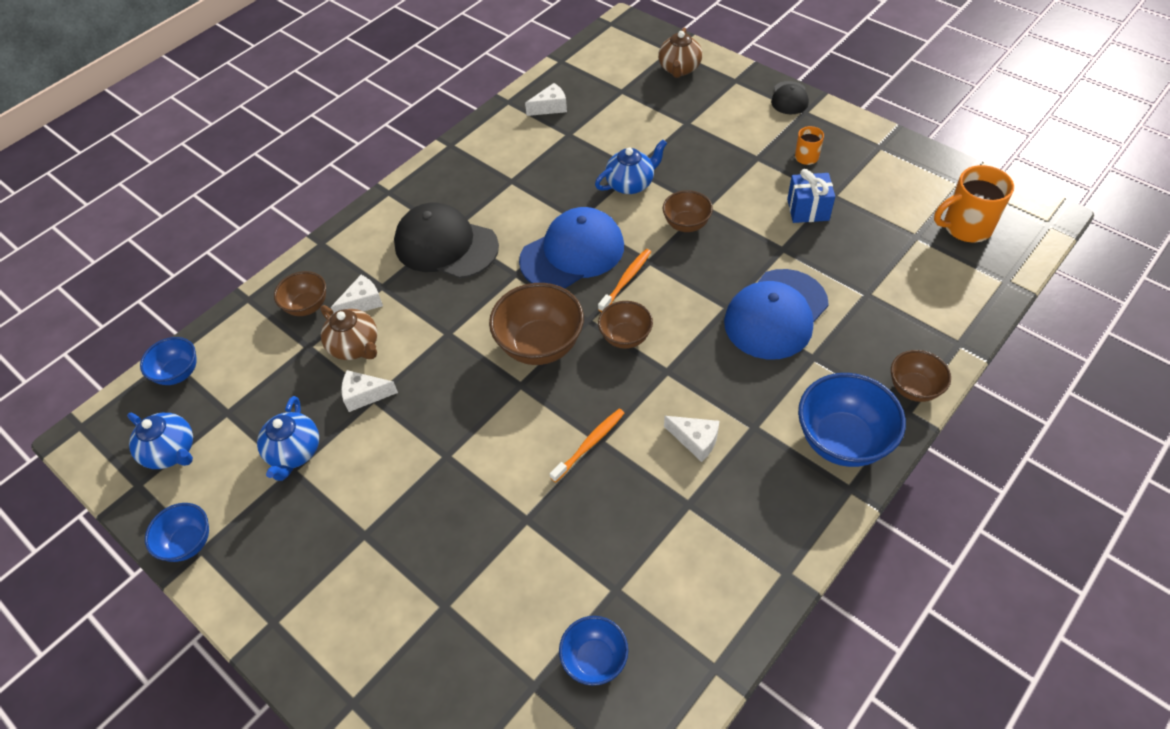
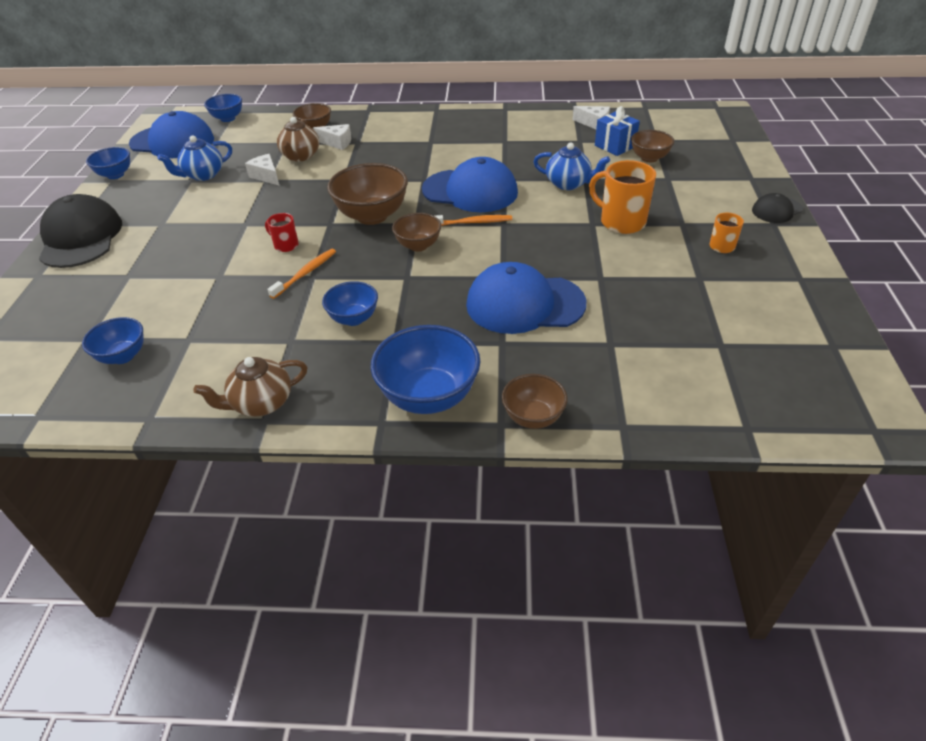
camera: 50 degrees right, 10 degrees down
(171, 451) = (172, 142): blue teapot -> blue cap
(446, 245) = (417, 146): black cap -> black cap (81, 237)
(524, 438) = (285, 245): none -> red mug
(590, 444) = (305, 273): orange toothbrush -> orange toothbrush turned 60 degrees counterclockwise
(679, 69) = (719, 151): brown teapot -> brown teapot (261, 403)
(686, 224) = (562, 223): brown bowl -> brown bowl (649, 158)
(695, 440) = (353, 318): white cheese -> blue bowl
(808, 210) = (662, 272): blue gift -> blue gift (615, 146)
(966, 227) = (780, 372): orange mug -> orange mug (621, 222)

